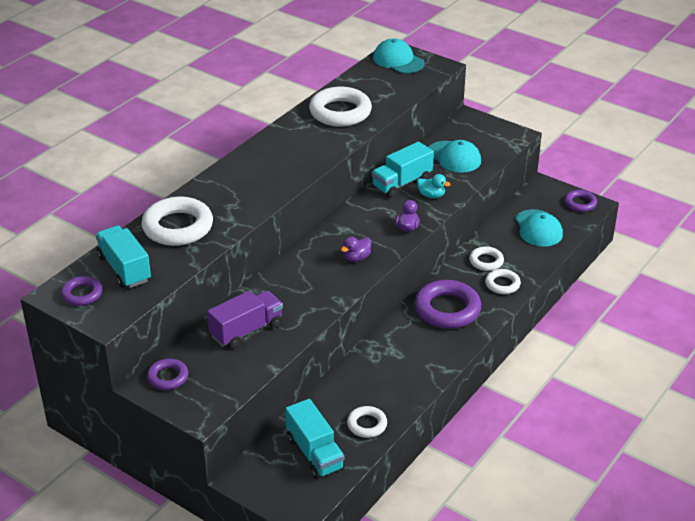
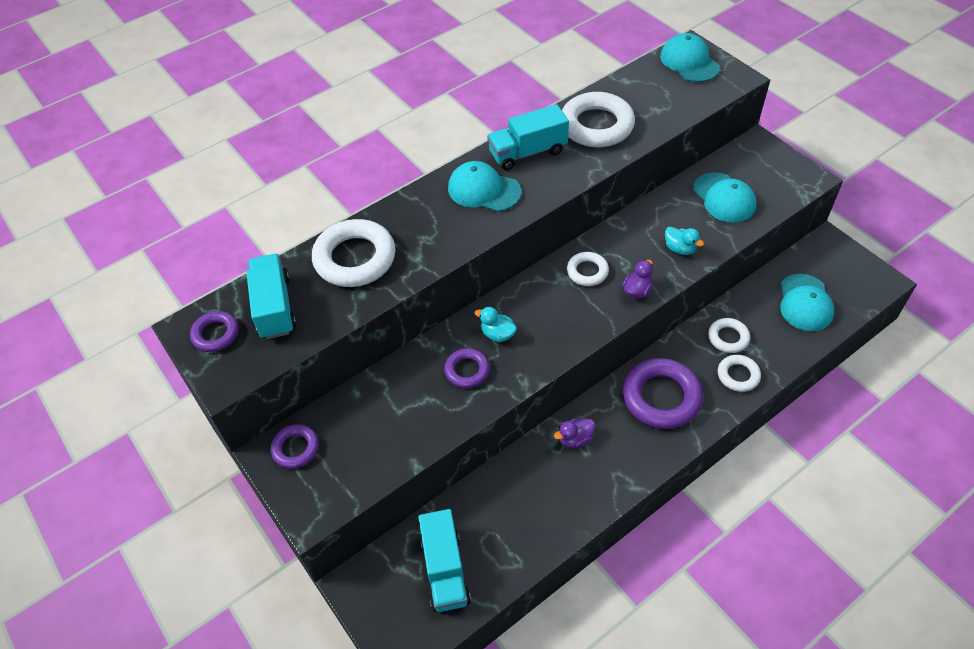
camera: 20 degrees right, 15 degrees up
(246, 330) = (404, 401): purple truck -> none
(265, 167) = (483, 190): none -> turquoise cap
(305, 274) = (497, 334): none -> turquoise duck
(356, 258) = (563, 322): purple duck -> purple duck (575, 439)
(367, 425) = (517, 544): white ring -> white ring (587, 271)
(401, 183) = (650, 224): turquoise truck -> turquoise truck (528, 152)
(580, 203) = (867, 277): purple ring -> purple ring (467, 370)

